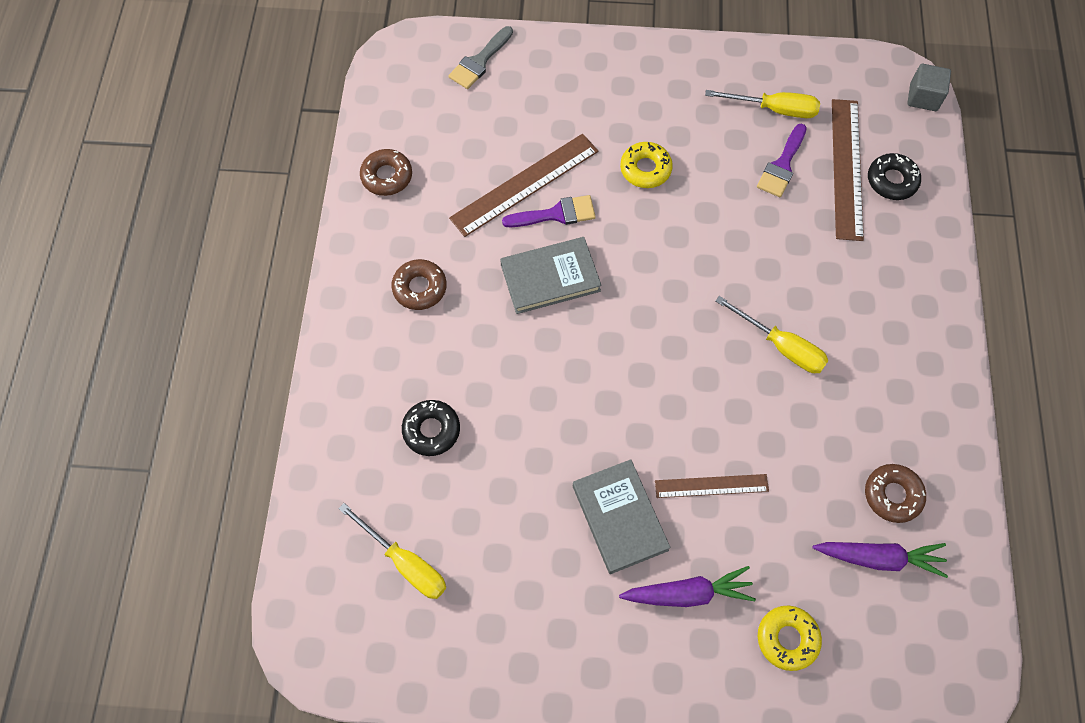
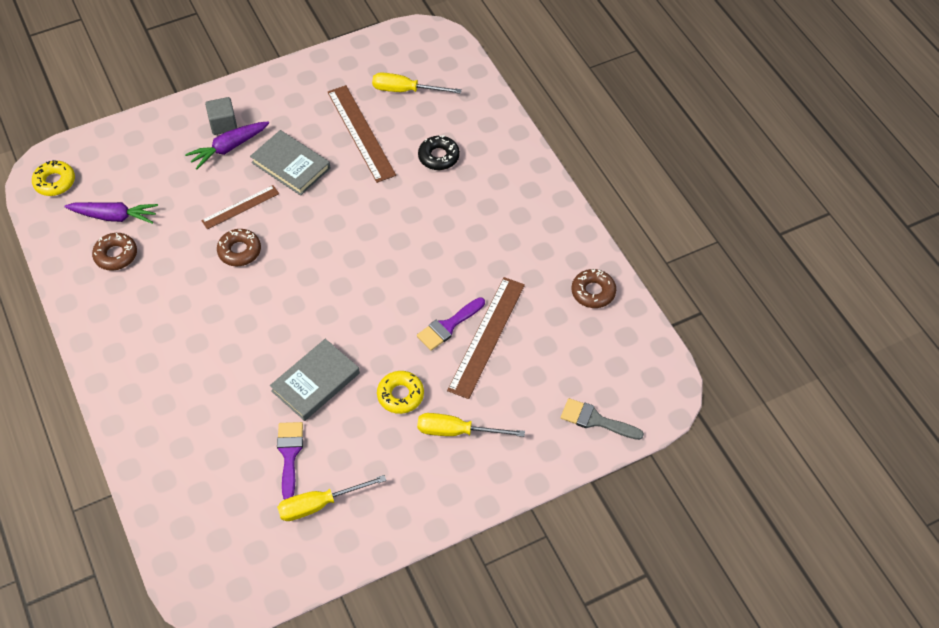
camera: 150 degrees right, 10 degrees down
(420, 288) = (509, 230): brown donut -> brown donut (239, 251)
(479, 61) = (595, 420): grey brush -> grey brush turned 75 degrees counterclockwise
(550, 278) = (423, 280): grey book -> grey book (315, 382)
(781, 346) = (230, 312): yellow screwdriver -> yellow screwdriver (457, 431)
(787, 639) = (158, 153): yellow donut -> yellow donut (55, 182)
(846, 168) = (233, 479): brown ruler -> brown ruler (361, 133)
(878, 558) = (114, 216): purple carrot -> purple carrot turned 150 degrees counterclockwise
(892, 181) = (190, 487): black donut -> none
(923, 97) = (187, 588): grey cube -> grey cube (223, 124)

